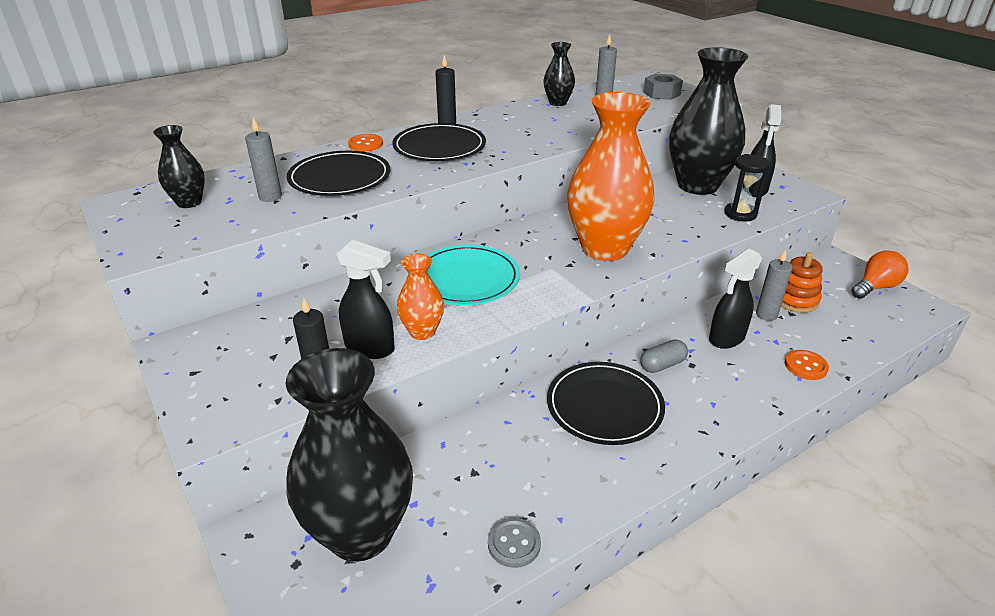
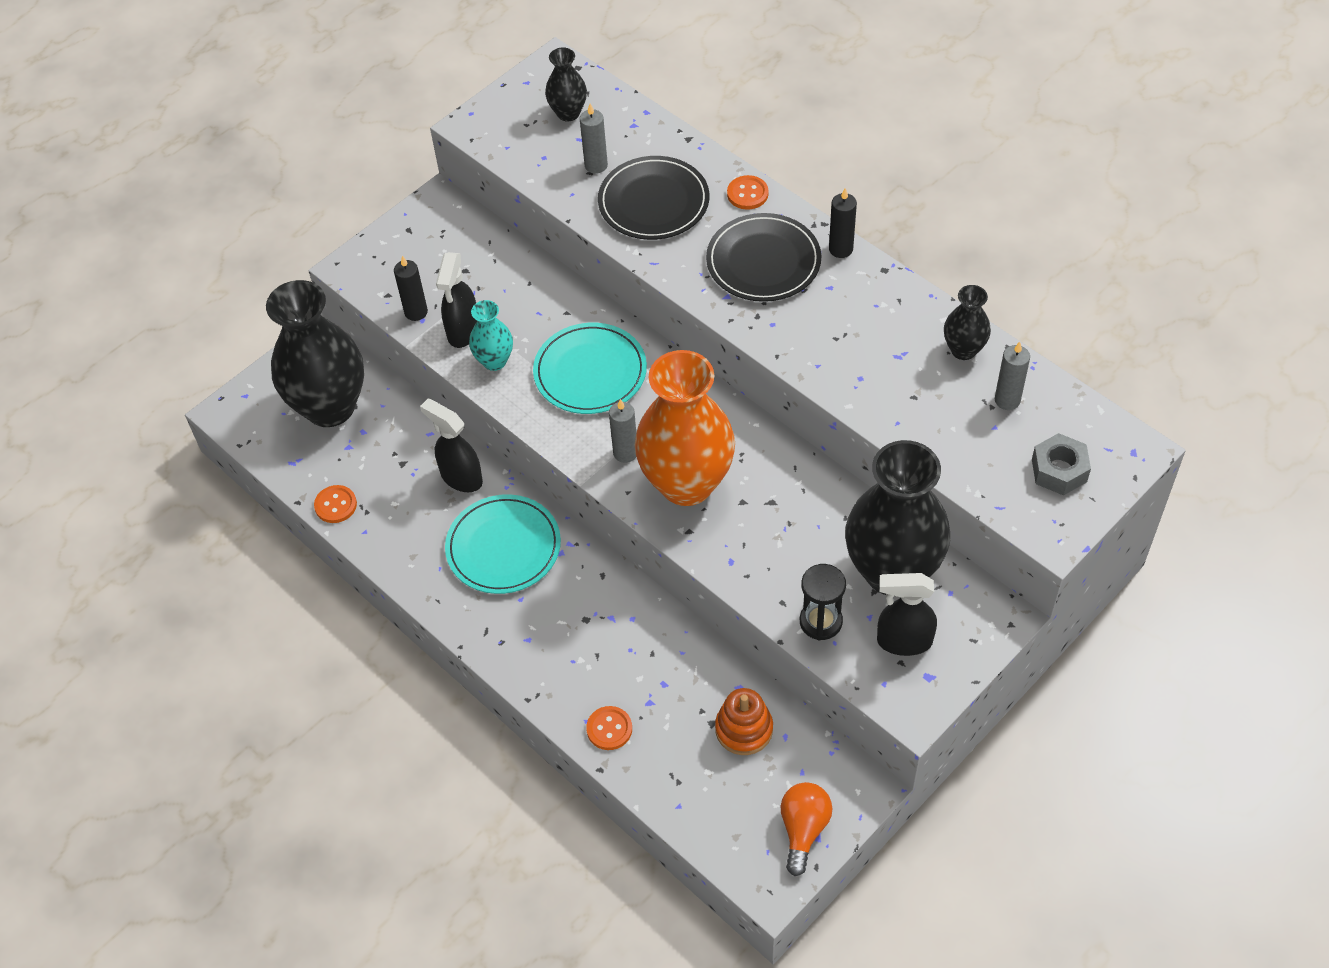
camera: 80 degrees right, 20 degrees up
(422, 332) = (494, 361): orange vase -> turquoise vase
(514, 544) = (335, 505): grey button -> orange button
(604, 406) = (503, 547): black plate -> turquoise plate
(662, 365) = (578, 592): grey capsule -> none
(726, 339) = (641, 652): black spray bottle -> black spray bottle (461, 477)
(766, 315) = (701, 695): grey candle -> grey candle (625, 453)
(875, 287) = (803, 829): orange light bulb -> orange light bulb turned 120 degrees counterclockwise

